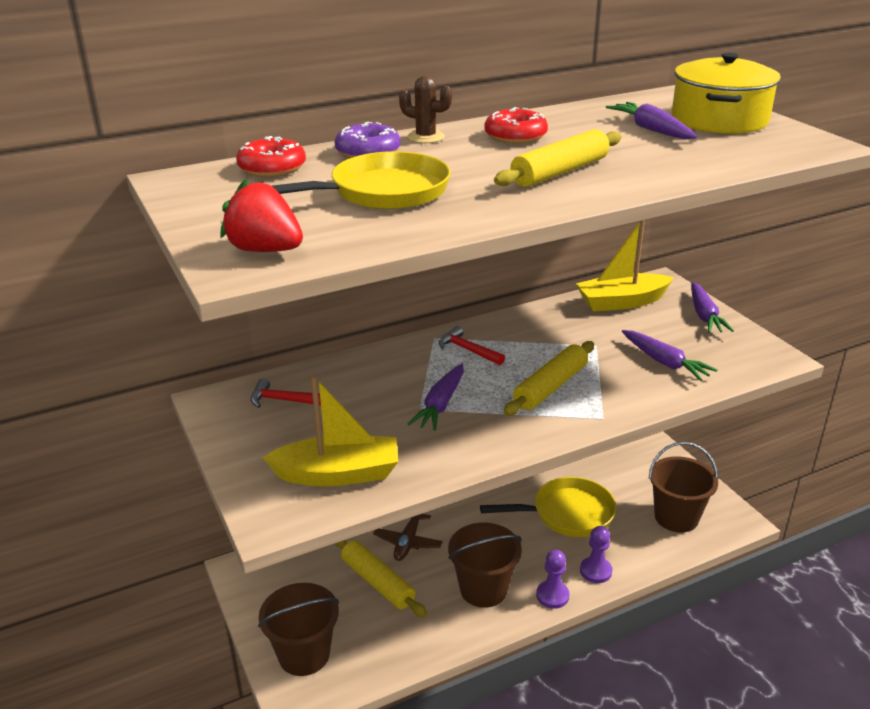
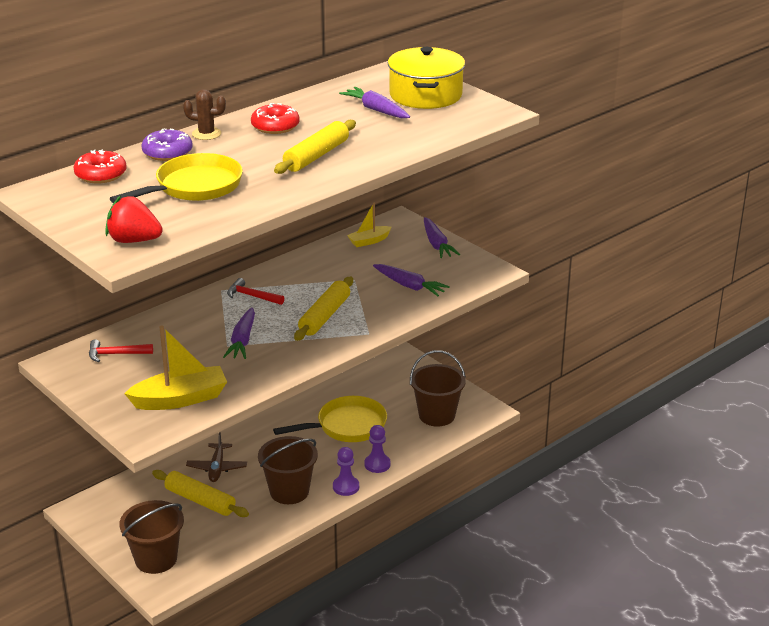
camera: 15 degrees left, 0 degrees up
(621, 302) = (369, 241): yellow boat -> yellow boat, size x0.56

